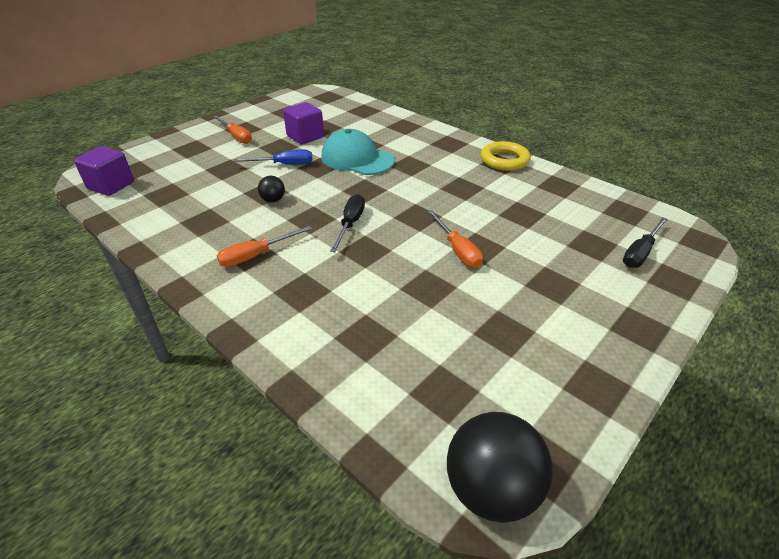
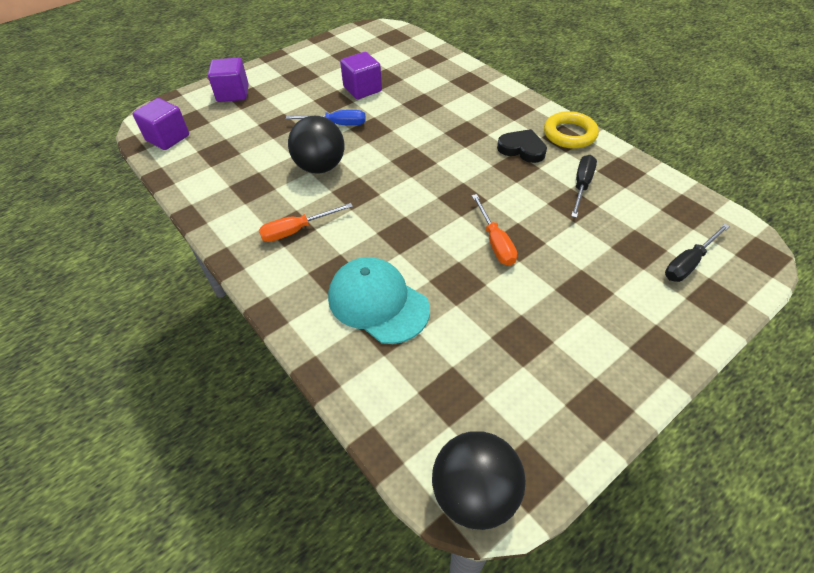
camera: 10 degrees right, 10 degrees up
(177, 146) = (233, 93): none -> purple cube
(236, 136) = (292, 85): orange screwdriver -> none
(273, 200) = (320, 167): black ball -> black ball, size x2.06
(350, 224) = (392, 202): black screwdriver -> black screwdriver (581, 186)
(357, 159) = (412, 122): turquoise cap -> turquoise cap (378, 302)
(464, 174) = (522, 149): none -> black heart

